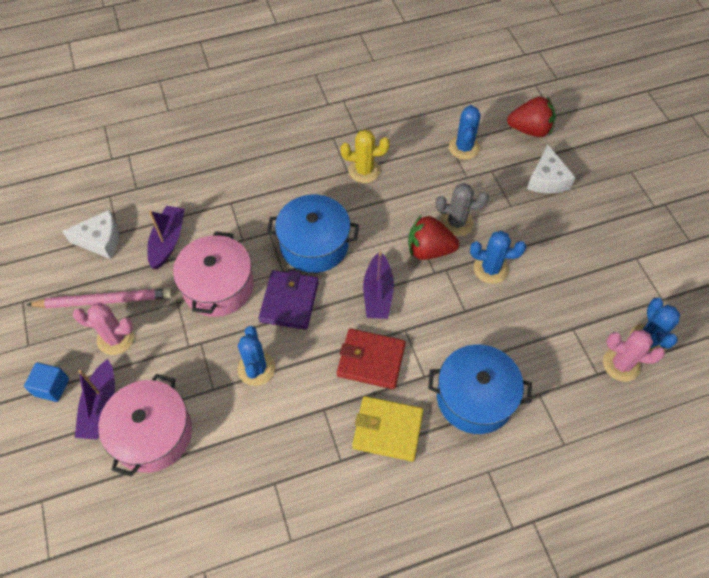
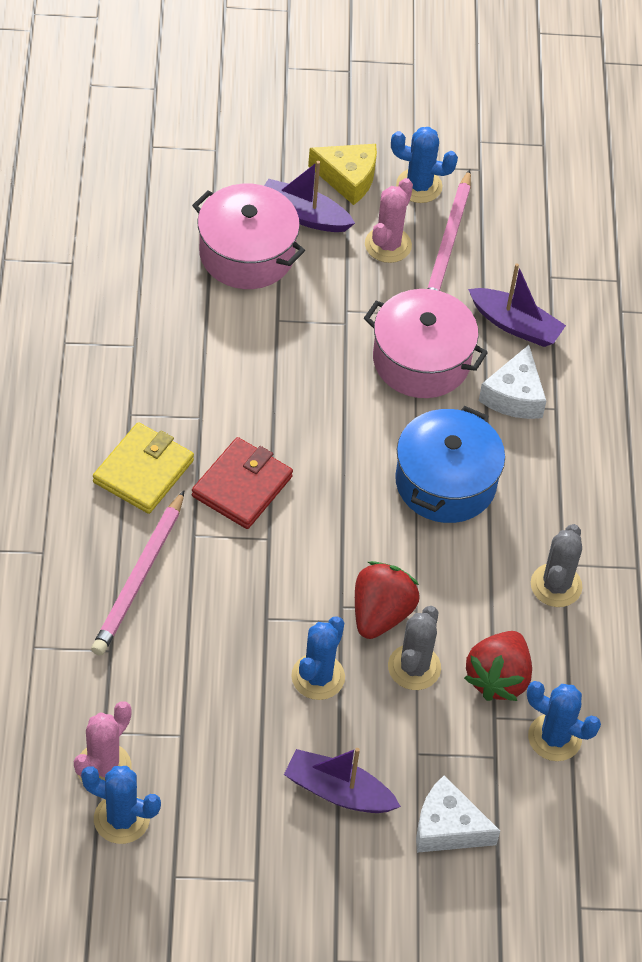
camera: 105 degrees right, 5 degrees down
(52, 387) = (348, 178): blue cube -> yellow cheese
(100, 240) = (544, 257): white cheese -> white cheese (514, 396)
(256, 368) = (285, 368): blue cactus -> blue cactus (419, 186)
(289, 301) = (366, 428): purple wallet -> none
(364, 171) = (556, 585): yellow cactus -> grey cactus
(378, 293) = (336, 528): purple boat -> purple boat (338, 791)
(475, 397) = (140, 577): blue pot -> pink pencil
(530, 130) = (559, 852): red strawberry -> red strawberry (498, 678)

